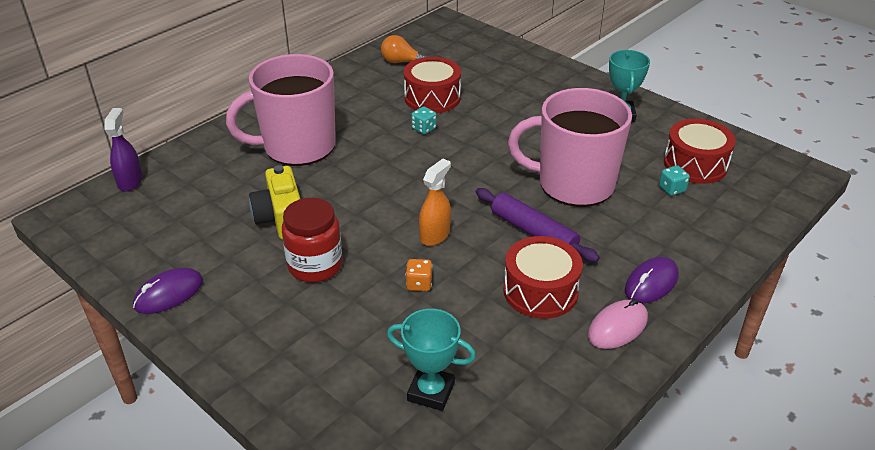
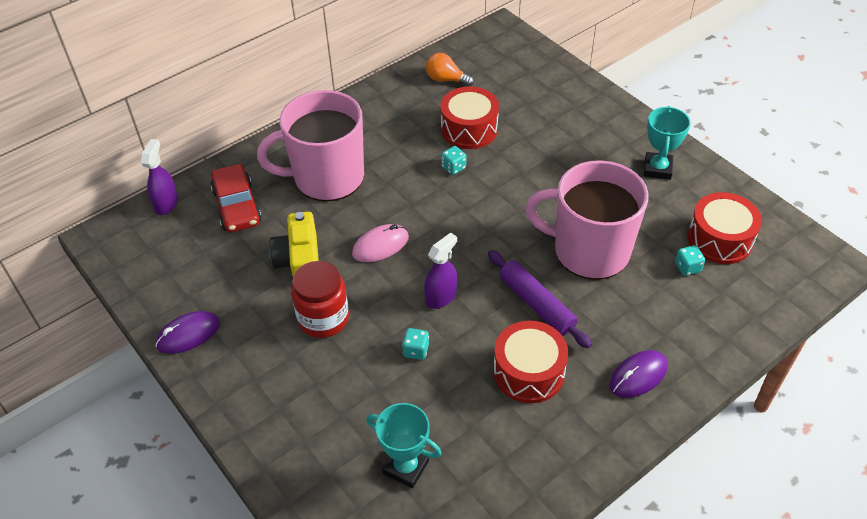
camera: 10 degrees right, 10 degrees up
(207, 177) = (237, 206): none -> red car
(419, 284) = (416, 350): orange dice -> turquoise dice
(435, 235) = (441, 297): orange spray bottle -> purple spray bottle
(617, 327) = (593, 421): pink mouse -> pink mouse (380, 245)

